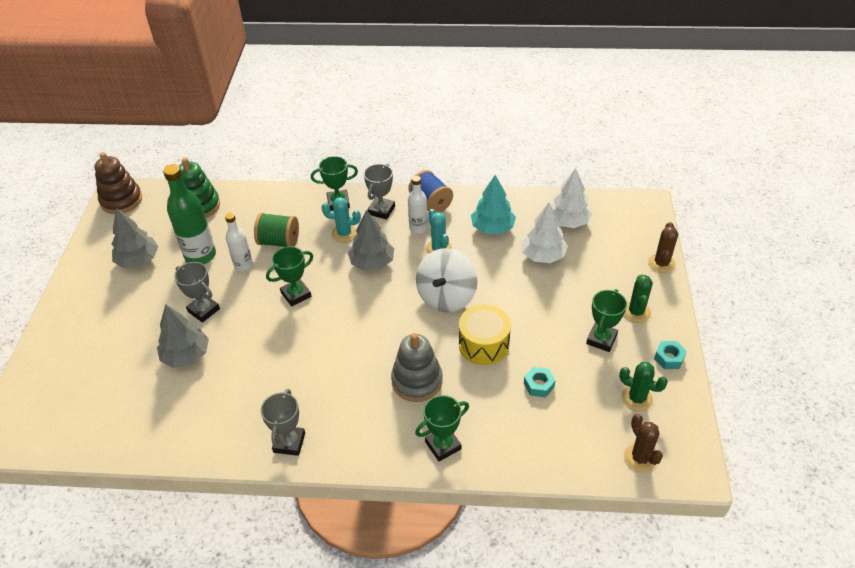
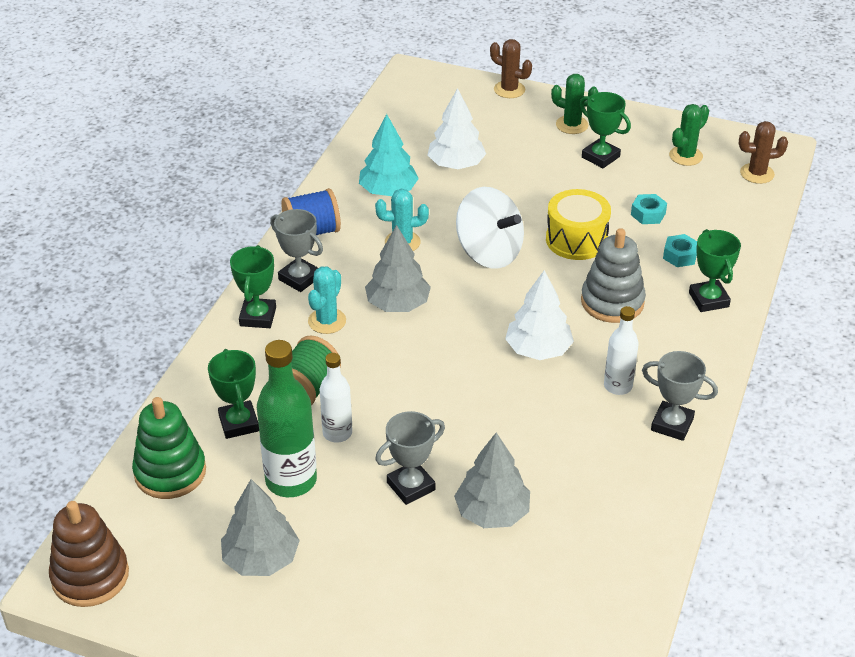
camera: 75 degrees left, 5 degrees down
(296, 295) = (424, 385): green trophy -> green trophy (239, 423)
(418, 228) = (354, 252): white bottle -> white bottle (618, 386)
(567, 221) = (409, 133): white tree -> white tree (538, 350)
(669, 358) = (641, 122): turquoise nut -> turquoise nut (680, 255)

